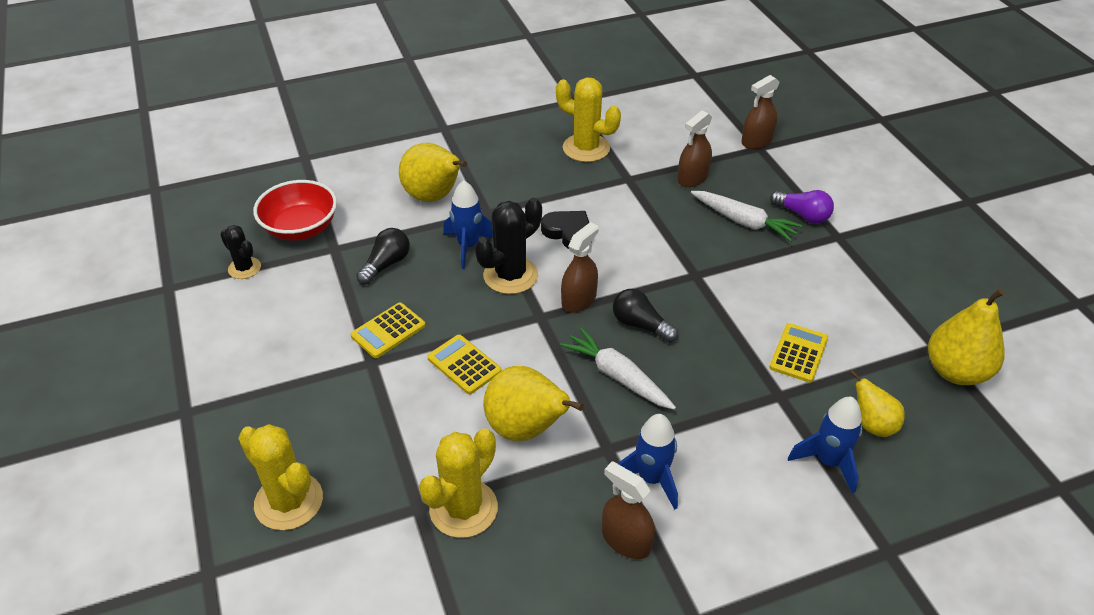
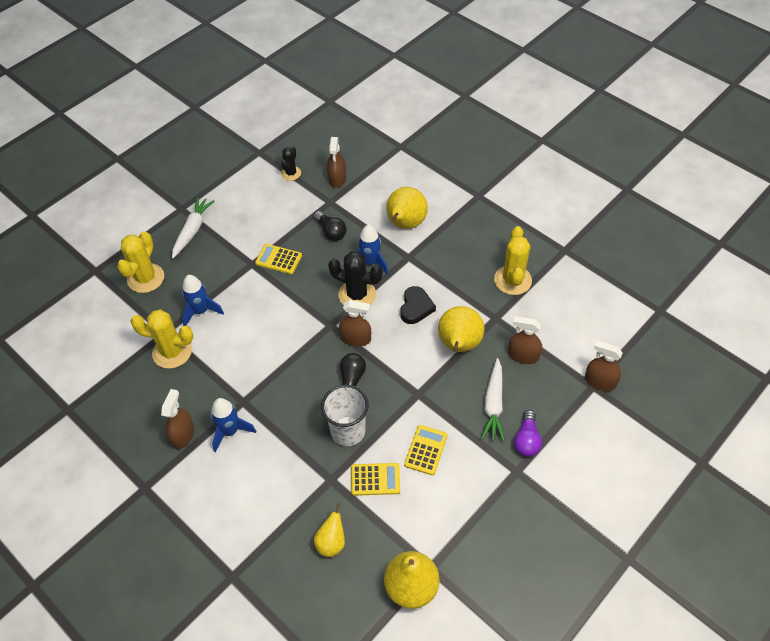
camera: 65 degrees right, 10 degrees up
(300, 228) = (337, 178): red bowl -> brown spray bottle
(386, 264) = (331, 232): black light bulb -> black light bulb turned 45 degrees clockwise
(464, 365) = (271, 306): yellow calculator -> yellow calculator (426, 450)
(526, 429) = (238, 356): yellow pear -> yellow pear (459, 345)
(617, 376) = (301, 384): white carrot -> white carrot (192, 230)
(716, 355) = (348, 431): none -> white cup
(828, 462) = (287, 524): blue rocket -> blue rocket (201, 311)

